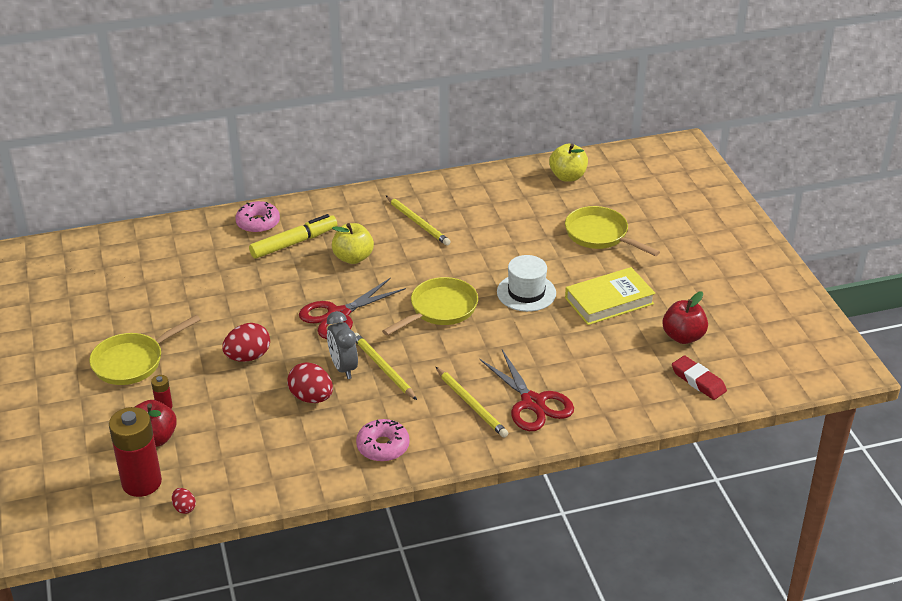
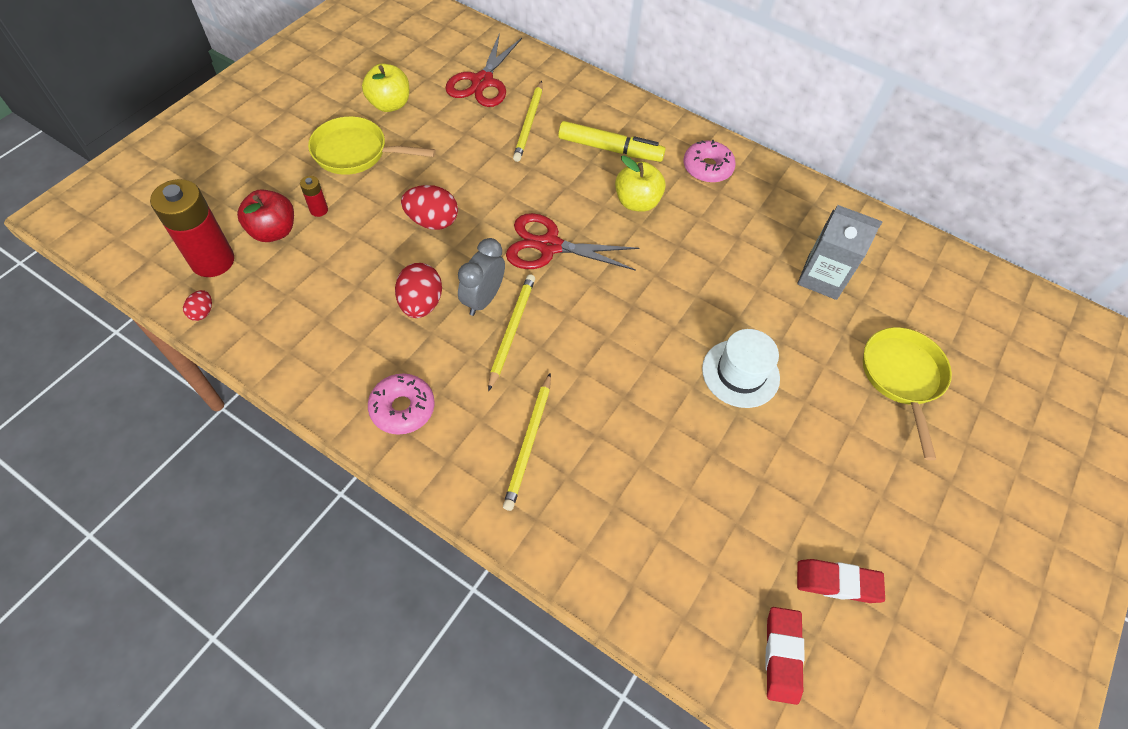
camera: 45 degrees right, 20 degrees up
(258, 223) = (608, 109): pink donut -> pink donut (707, 168)
(418, 222) = (739, 214): yellow pencil -> yellow pencil (529, 123)
(440, 309) = (638, 318): yellow pan -> none
(503, 220) = (822, 277): none -> grey carton
(532, 403) = (583, 499): red scissors -> red scissors (482, 82)
(567, 176) = (953, 284): yellow apple -> yellow apple (389, 104)
(609, 301) = (812, 461): yellow book -> none
(683, 337) = (837, 582): red apple -> red eraser

